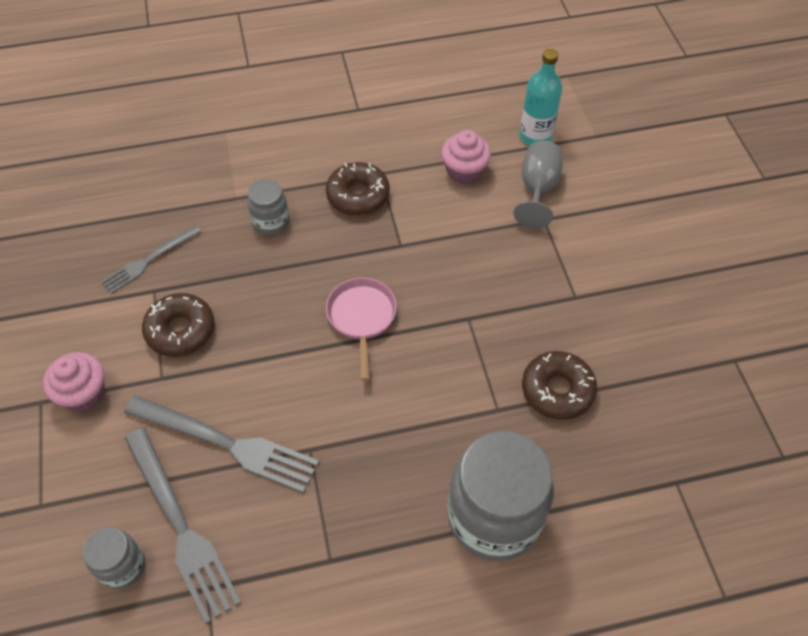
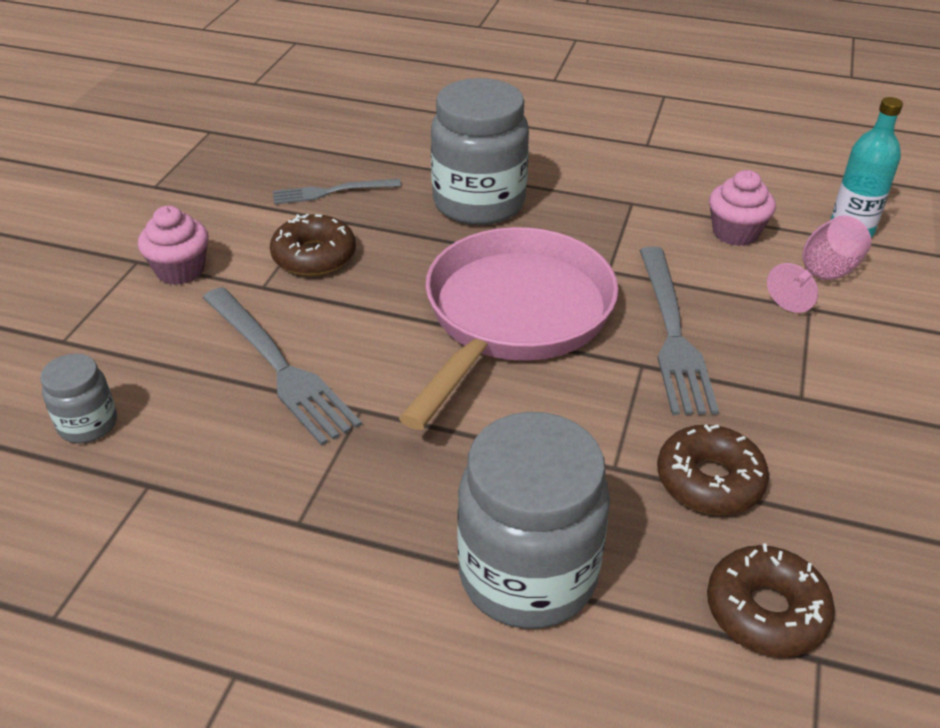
camera: 30 degrees right, 15 degrees down
(181, 527) = (172, 417): grey fork -> grey fork (672, 334)
(271, 222) = (479, 203): grey jar -> grey jar, size x2.04
(358, 195) = (592, 213): brown donut -> brown donut (766, 611)
(362, 318) = (513, 317): pink pan -> pink pan, size x2.07
(537, 189) = (820, 277): grey goblet -> pink goblet

